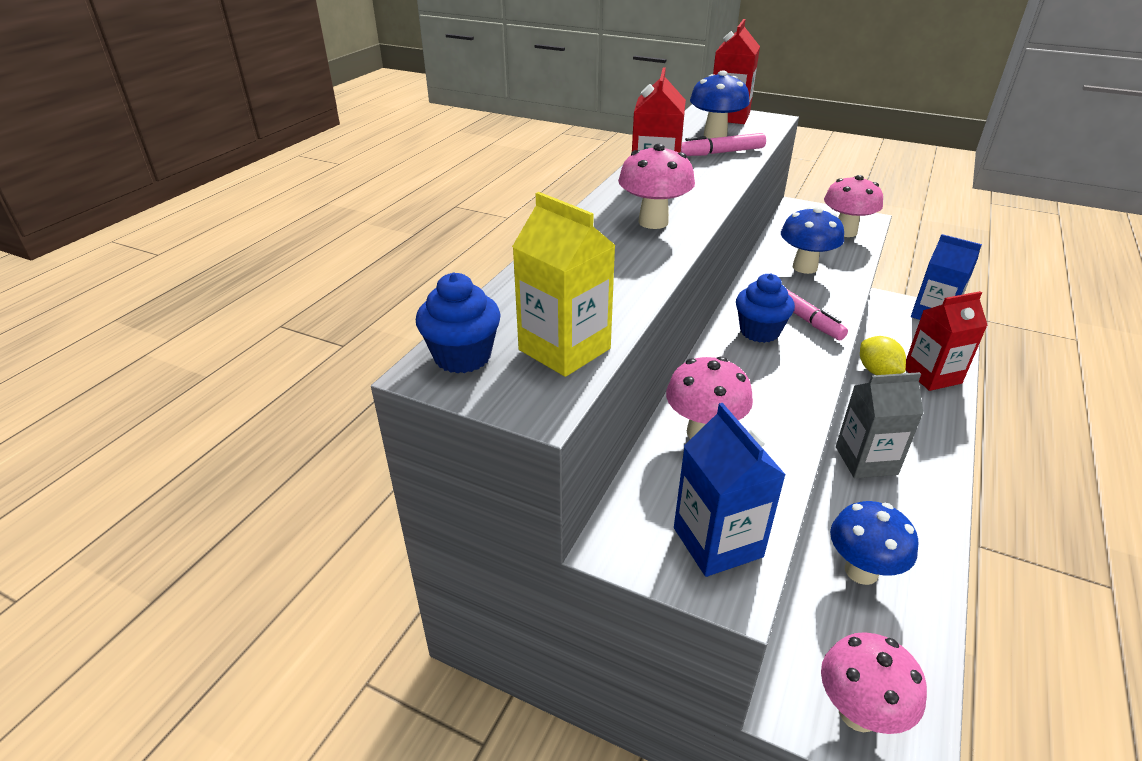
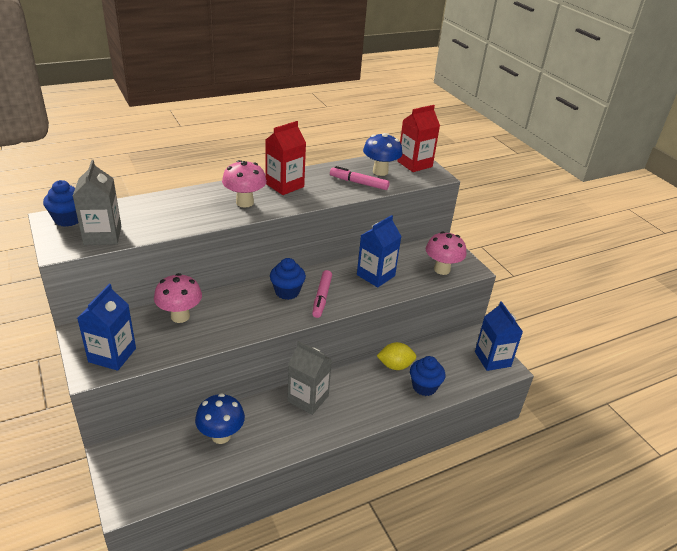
camera: 35 degrees right, 0 degrees up
(564, 349) = (102, 235): yellow carton -> grey carton
(804, 267) = (375, 275): blue mushroom -> blue carton
(858, 713) = (131, 476): pink mushroom -> none
(877, 372) = (395, 365): yellow lemon -> yellow lemon turned 75 degrees clockwise
(932, 375) = (424, 387): red carton -> blue cupcake

